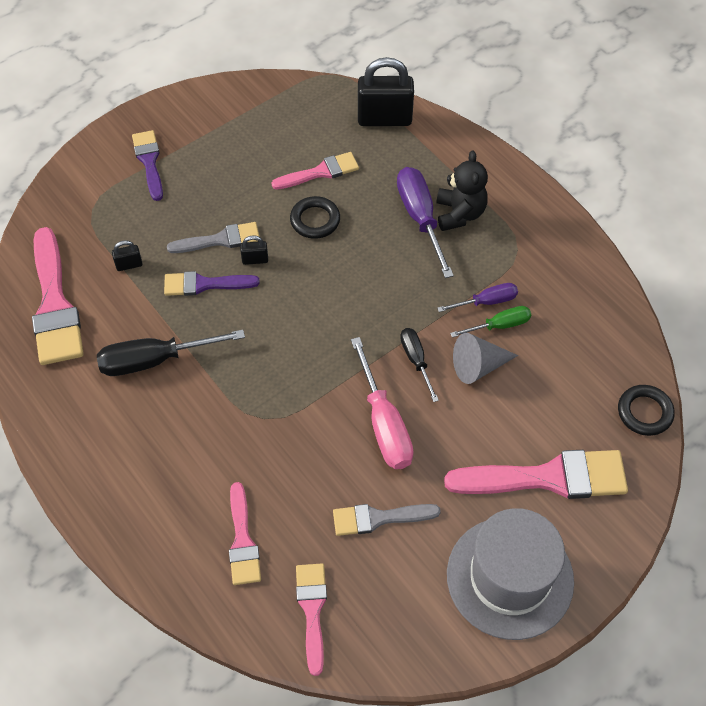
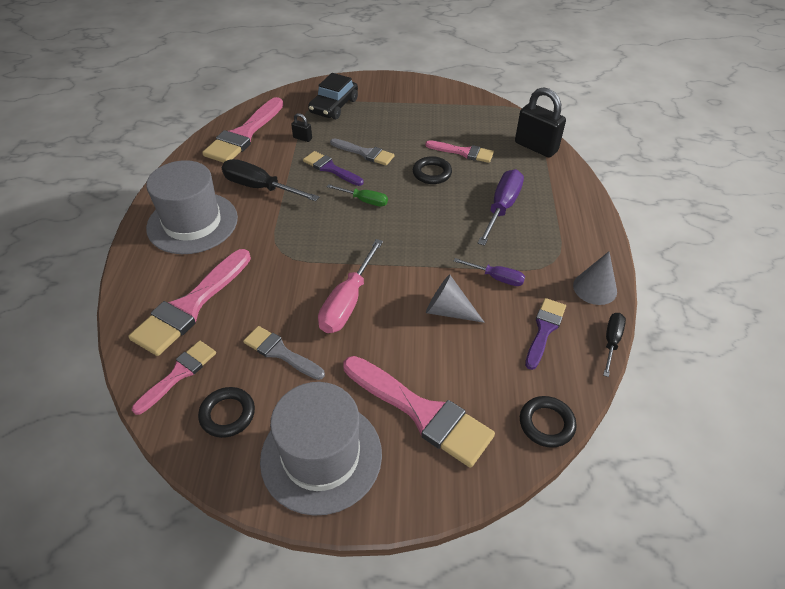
camera: 40 degrees right, 10 degrees down
(116, 197) = (334, 106): none -> black car
(131, 453) = (192, 223): none -> grey hat
(149, 162) = (370, 100): purple brush -> purple brush (544, 330)
(242, 540) = (191, 306): pink brush -> pink brush, size x1.72
(255, 260) = (373, 173): black padlock -> none
(397, 608) = (227, 414): none -> black ring
(416, 360) = (409, 281): black screwdriver -> black screwdriver (611, 341)
(459, 214) = (532, 220): black teddy bear -> none
(499, 325) = (491, 297): green screwdriver -> green screwdriver (364, 201)
(573, 254) = (595, 288): none -> grey cone

